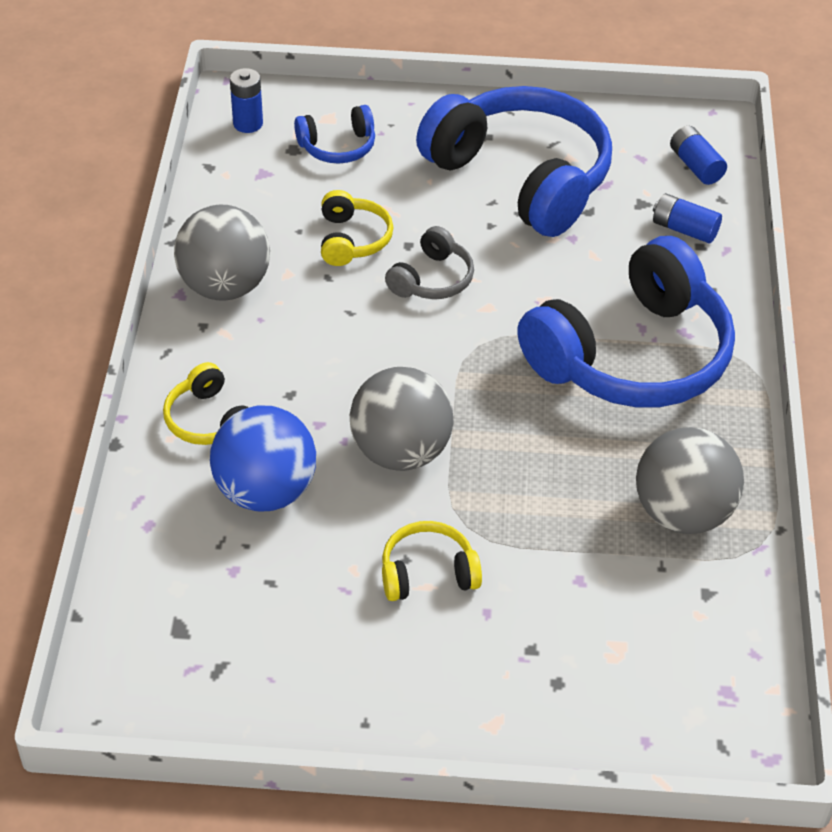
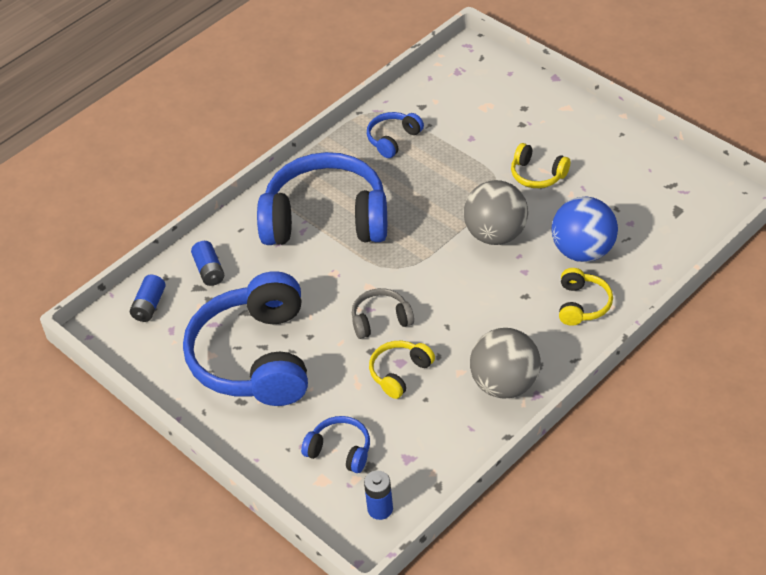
camera: 135 degrees left, 0 degrees up
(682, 513) = (393, 139): grey ball -> blue headphones

